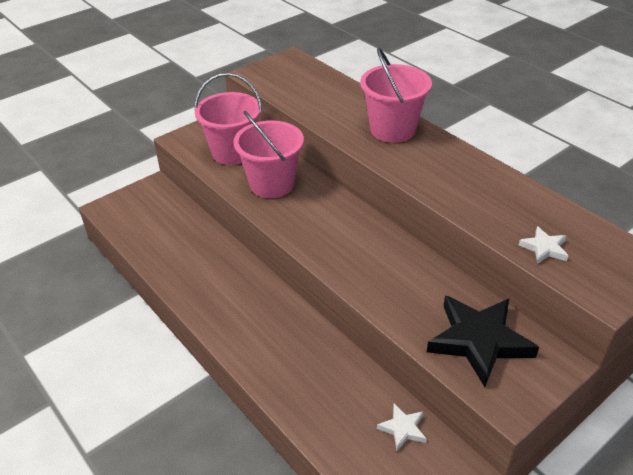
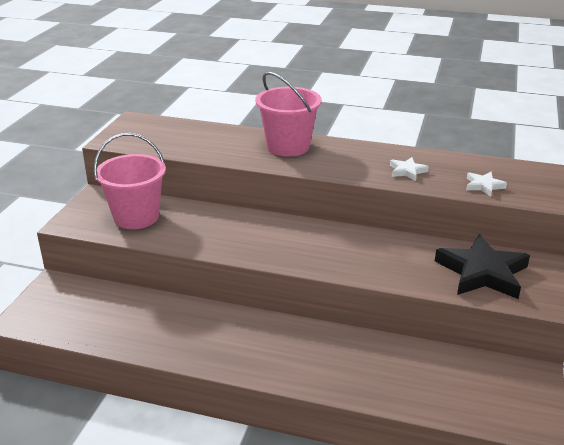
camera: 35 degrees left, 10 degrees down
(272, 184) = (202, 228): pink bucket -> none
(403, 428) = (468, 368): white star -> white star (407, 171)

